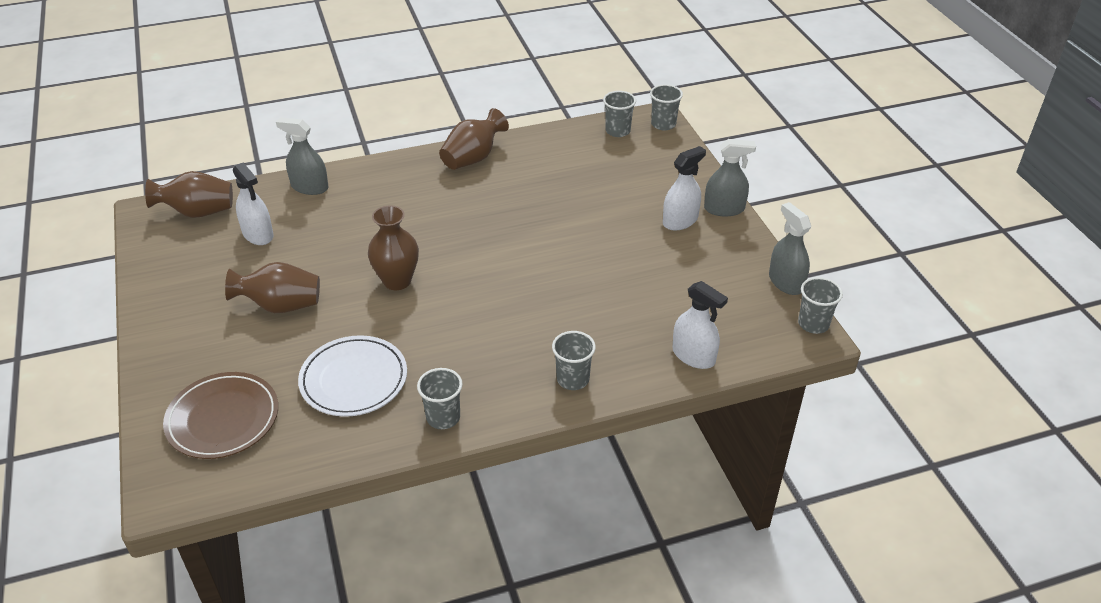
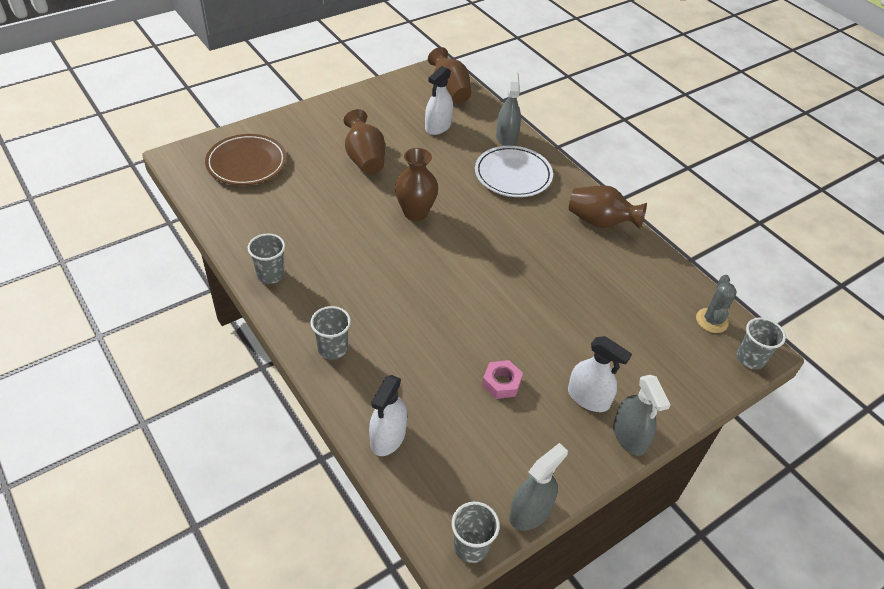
camera: 70 degrees right, 5 degrees up
(354, 379) = (299, 216): white plate -> white plate (513, 175)
(618, 131) = (711, 320): grey cup -> grey cactus
(650, 268) = (501, 383): none -> pink nut

